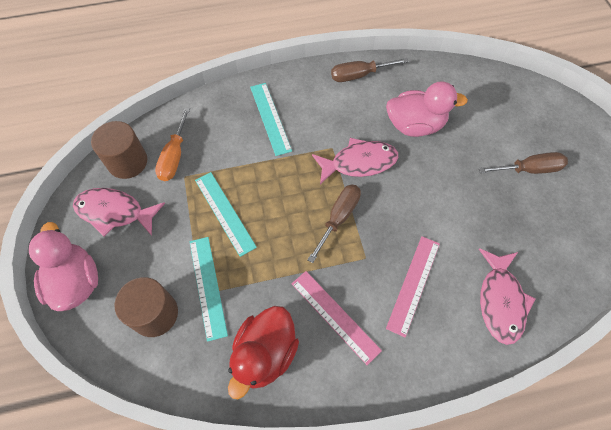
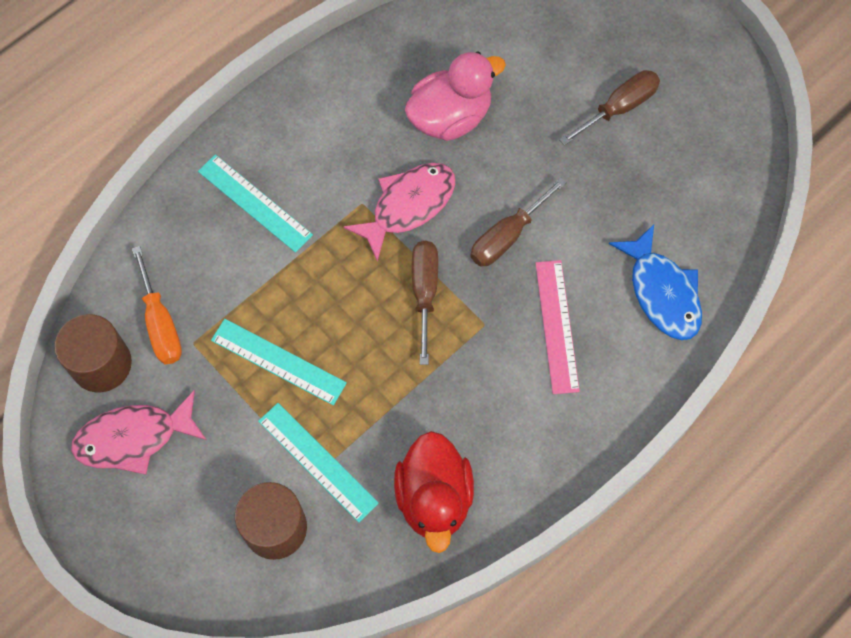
camera: 30 degrees left, 5 degrees up
(76, 282) = (149, 547): pink duck -> none
(335, 316) = (488, 412): pink ruler -> none
(359, 75) = (336, 79): brown screwdriver -> brown screwdriver (507, 236)
(500, 301) = (662, 292): pink fish -> blue fish

